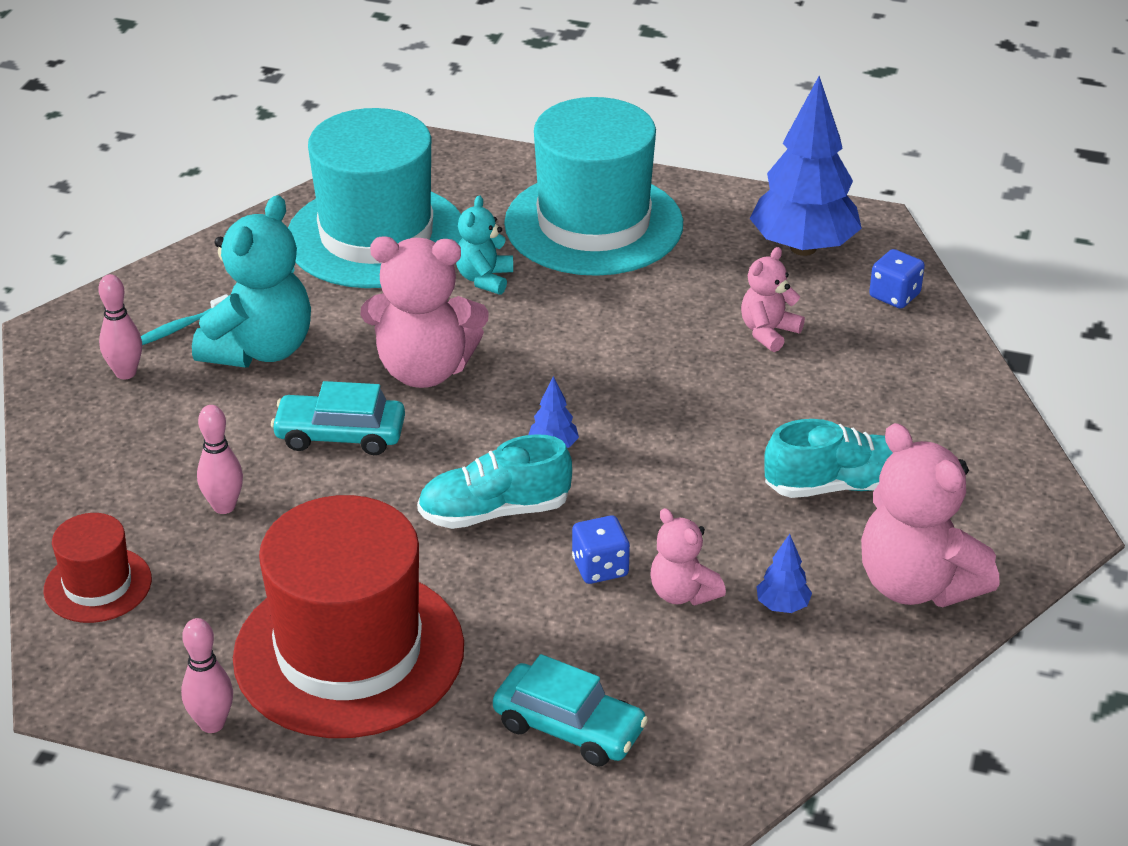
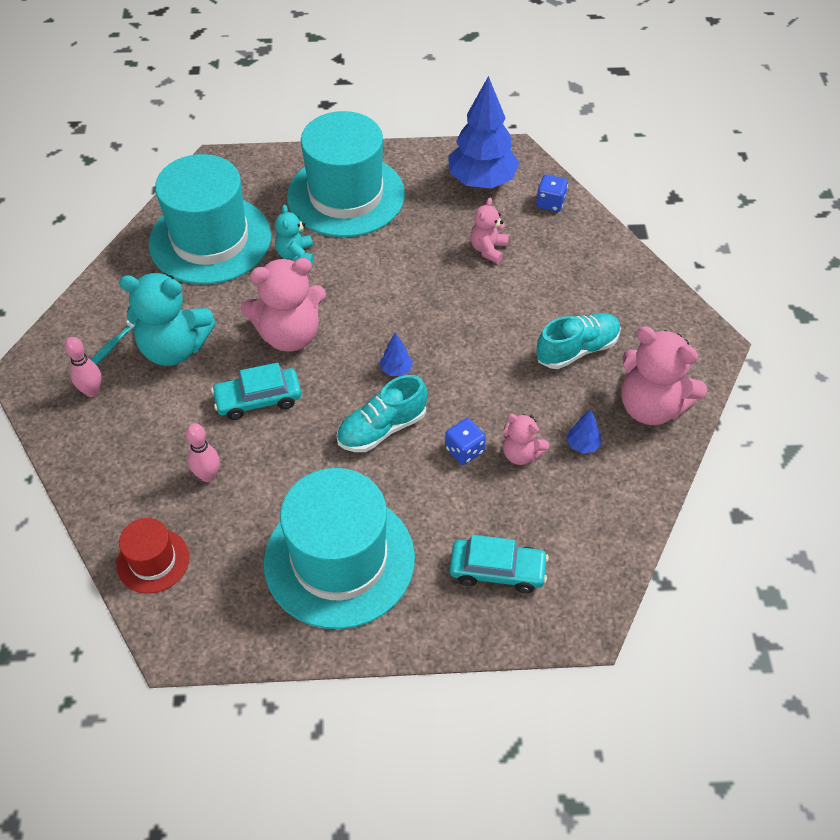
camera: 20 degrees left, 15 degrees up
(212, 724) = (277, 640): pink bowling pin -> none
(260, 349) = (174, 348): turquoise teddy bear -> turquoise teddy bear turned 90 degrees clockwise
(349, 652) = (339, 560): red hat -> turquoise hat

